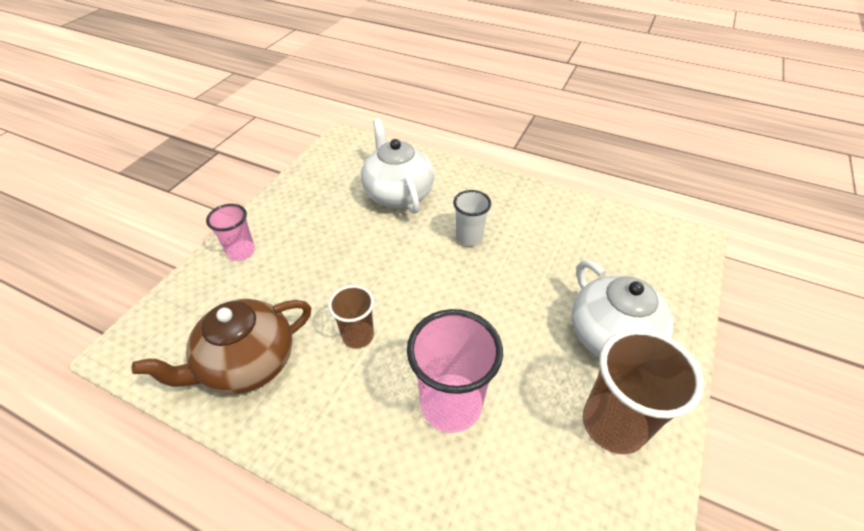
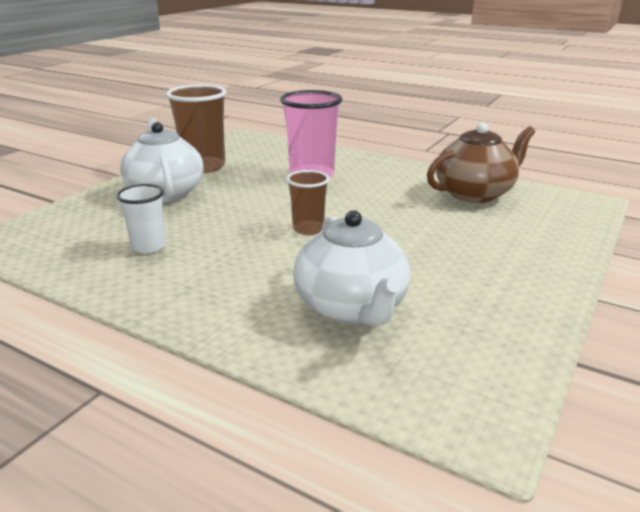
camera: 175 degrees left, 20 degrees down
(241, 252) = (545, 255): pink cup -> none
(358, 336) = (386, 201): brown cup -> brown cup (308, 229)
(469, 237) = (260, 255): white cup -> white cup (148, 246)

